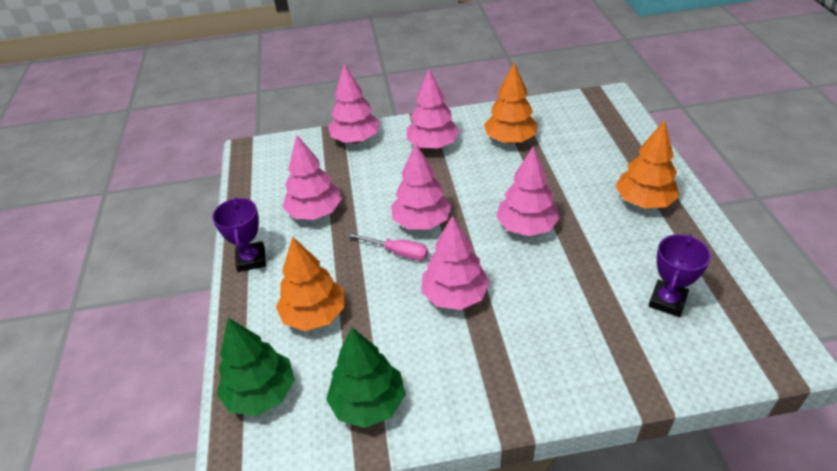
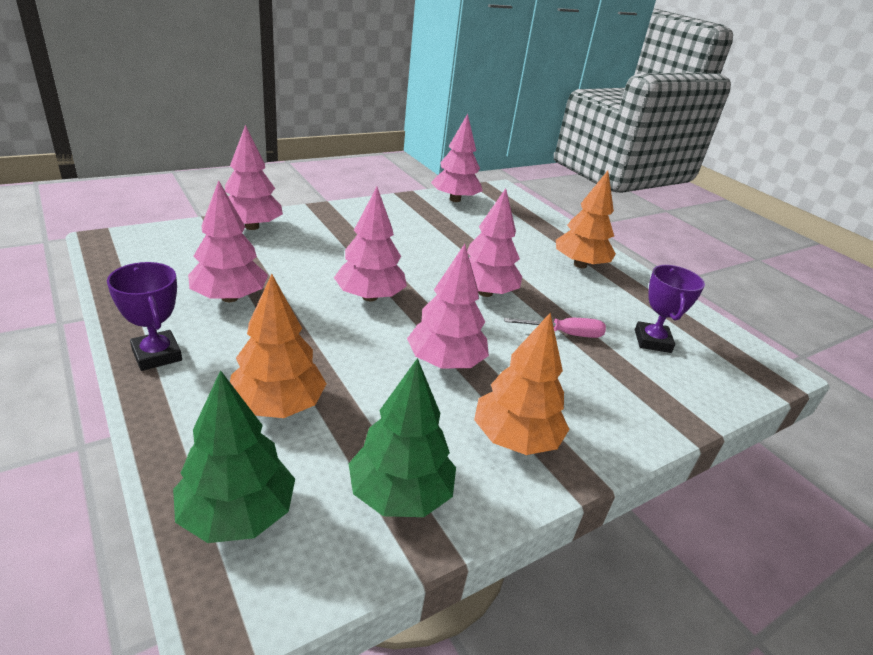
camera: 30 degrees left, 10 degrees down
(397, 252) = (355, 328): pink screwdriver -> pink screwdriver (564, 334)
(433, 145) = (346, 229): pink tree -> pink tree (455, 199)
(510, 140) = (426, 222): orange tree -> orange tree (515, 439)

